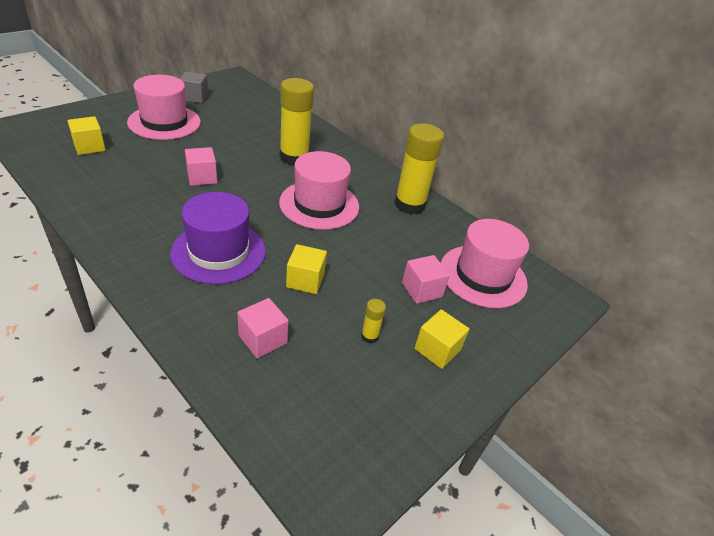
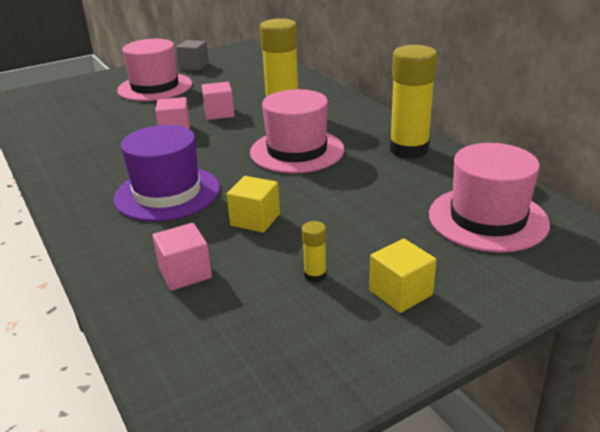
camera: 20 degrees right, 10 degrees down
(89, 147) = (73, 109): yellow cube -> none
(421, 290) = (398, 231): pink cube -> pink cube (219, 113)

